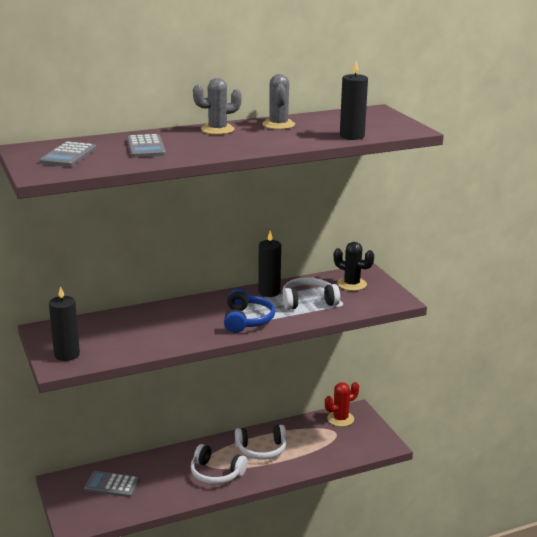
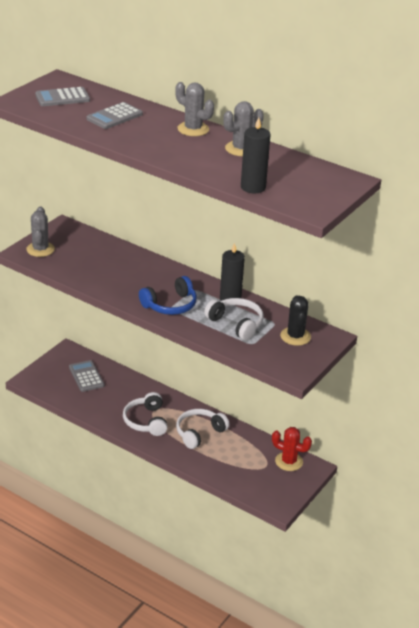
camera: 55 degrees right, 10 degrees up
(67, 355) = (40, 249): black candle -> grey cactus
(261, 450) = (199, 433): white headphones -> white headphones turned 90 degrees clockwise

